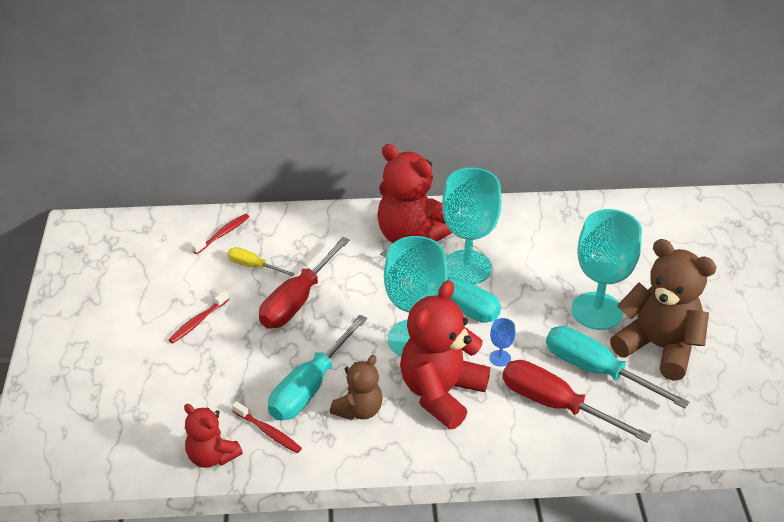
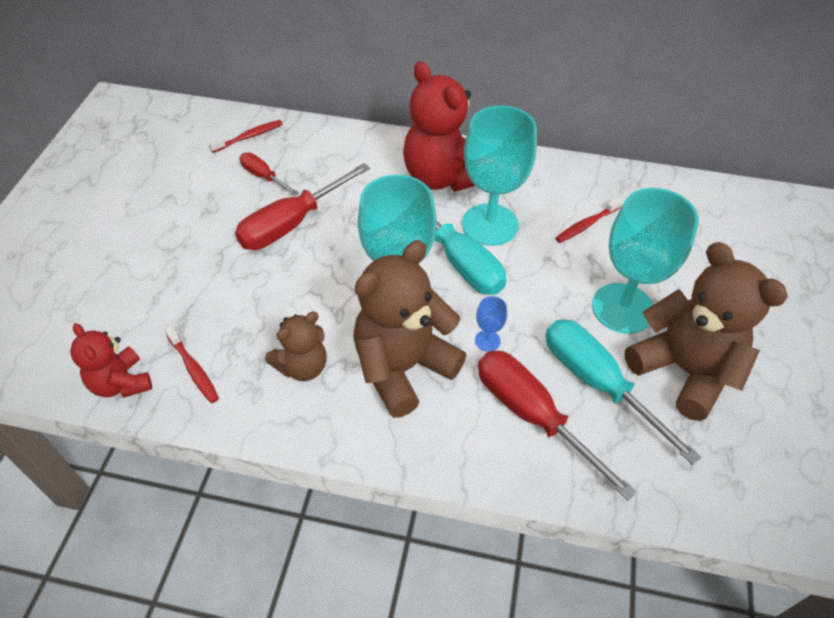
camera: 15 degrees right, 10 degrees up
(198, 322) = (180, 225): red toothbrush -> red toothbrush (586, 225)
(253, 266) = (263, 177): yellow screwdriver -> red screwdriver
(310, 387) = (261, 326): turquoise screwdriver -> none
(441, 393) = (403, 367): red teddy bear -> brown teddy bear

